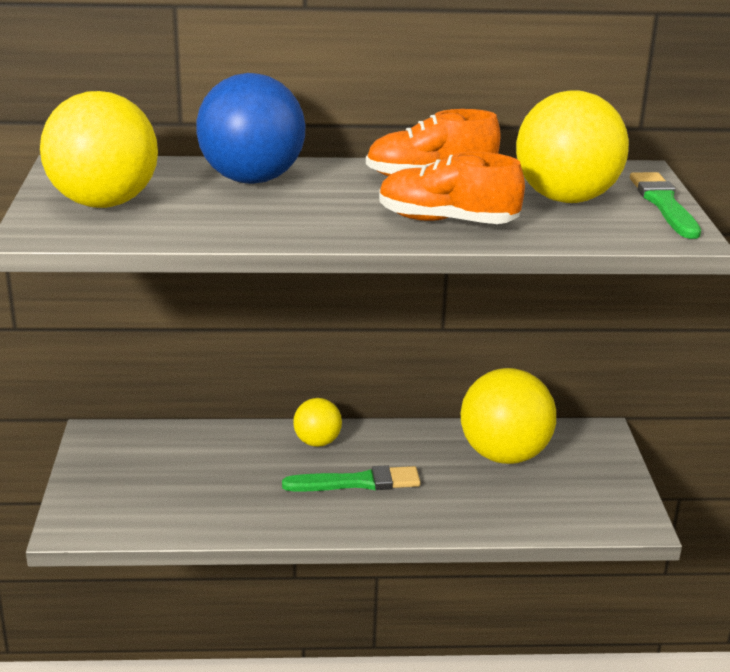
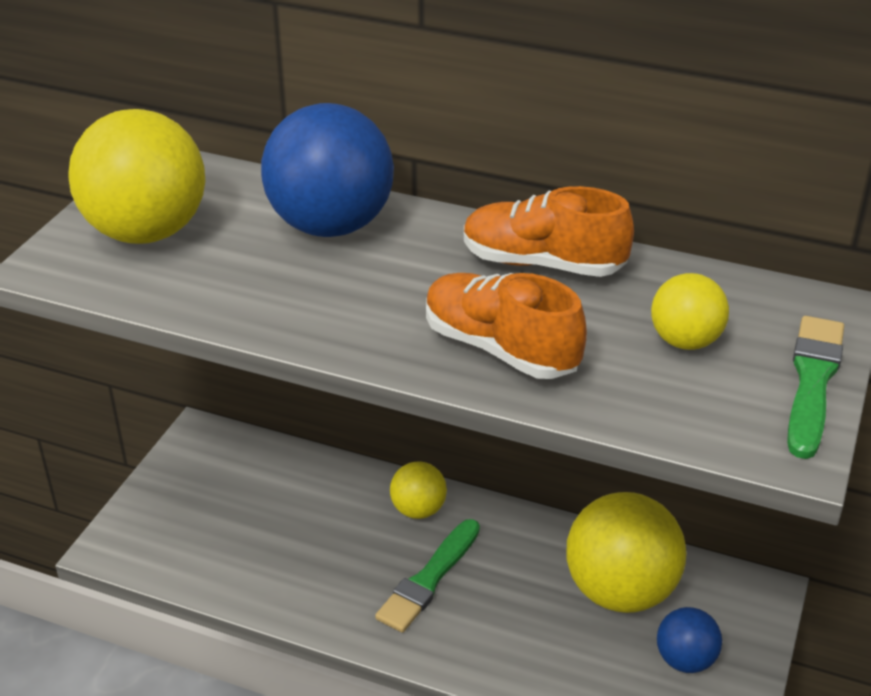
camera: 25 degrees right, 10 degrees up
(357, 482) = (429, 579): green brush -> green brush turned 105 degrees clockwise
(566, 199) = (685, 341): yellow ball -> yellow ball, size x0.52
(577, 483) = (685, 660): none -> blue ball

